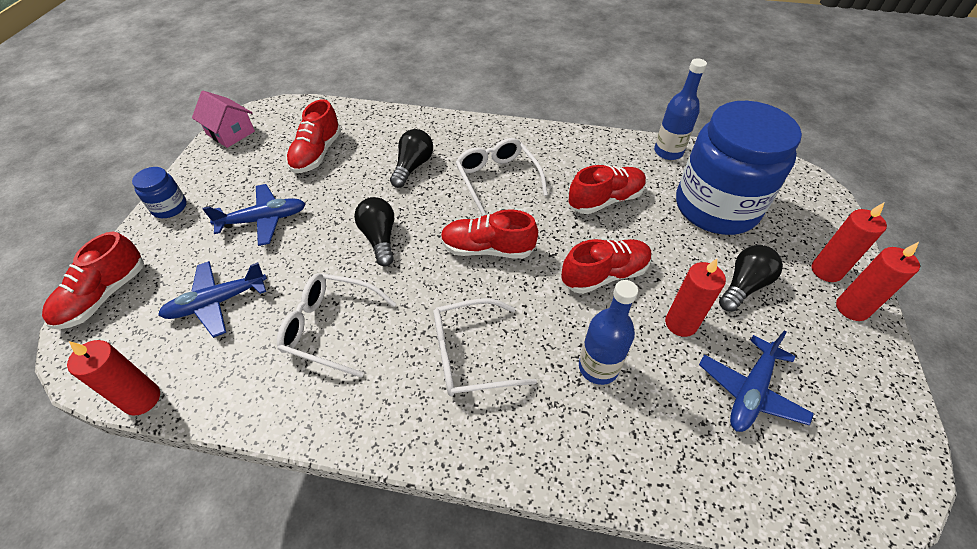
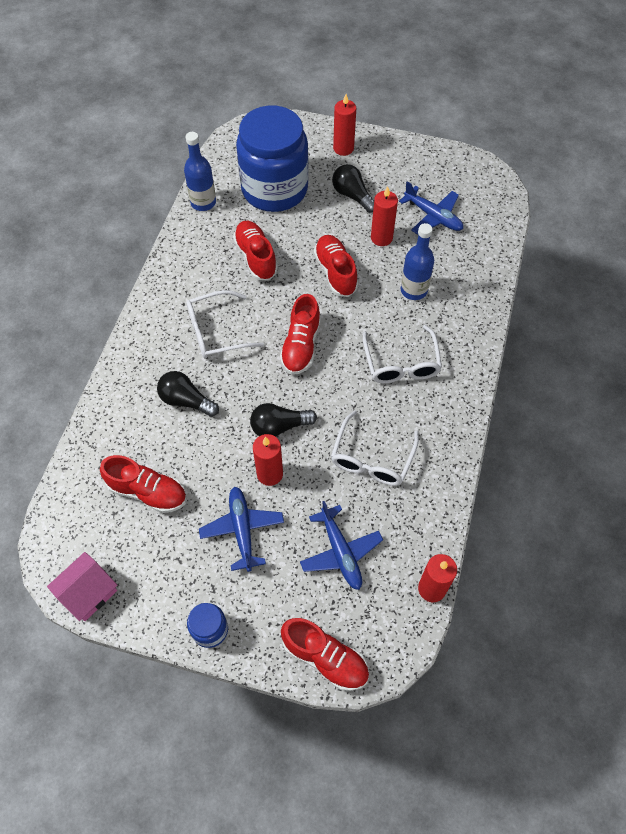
camera: 85 degrees left, 10 degrees up
(852, 308) = (375, 147): red candle -> red candle (270, 474)

